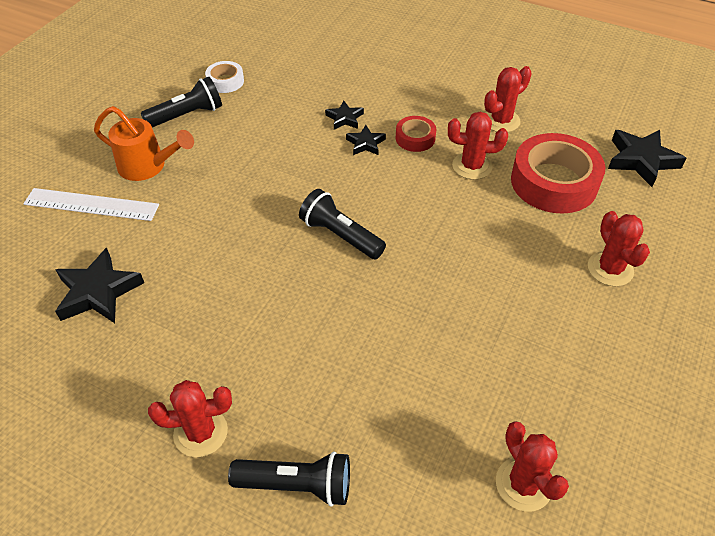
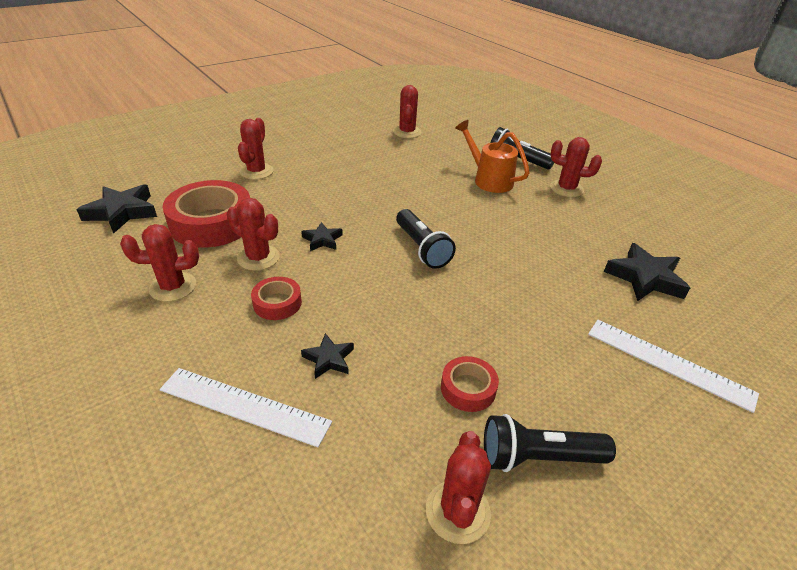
camera: 155 degrees left, 10 degrees down
(148, 167) = (601, 388): orange watering can -> orange watering can (488, 179)
(225, 81) = (458, 511): white tape -> red cactus
(242, 134) = (468, 388): none -> red tape
(365, 143) = (333, 317): black star -> black star (322, 240)
(371, 81) = (244, 406): none -> white ruler

